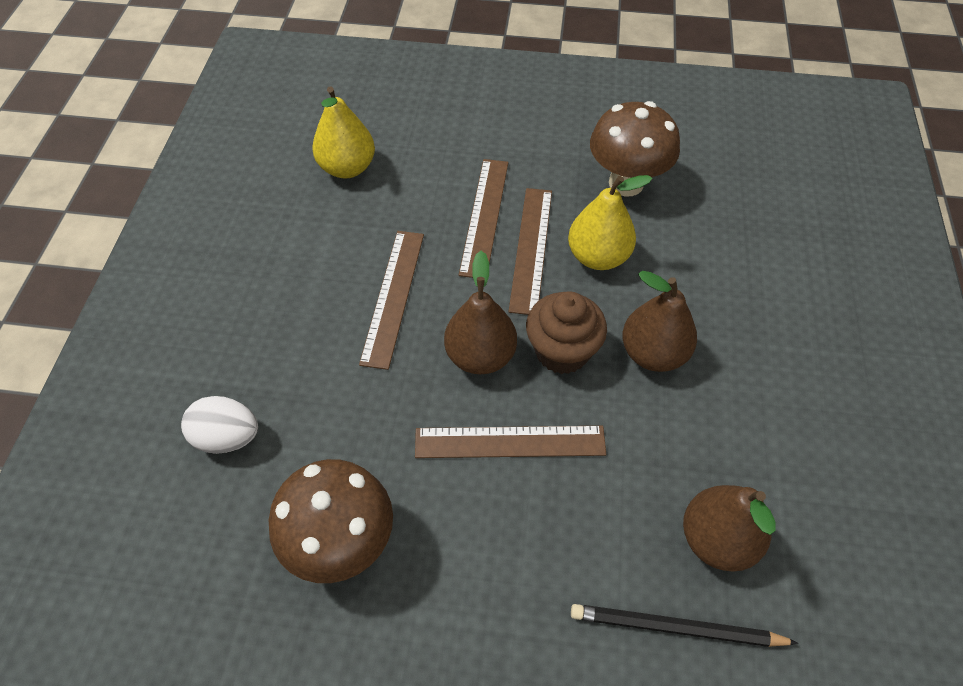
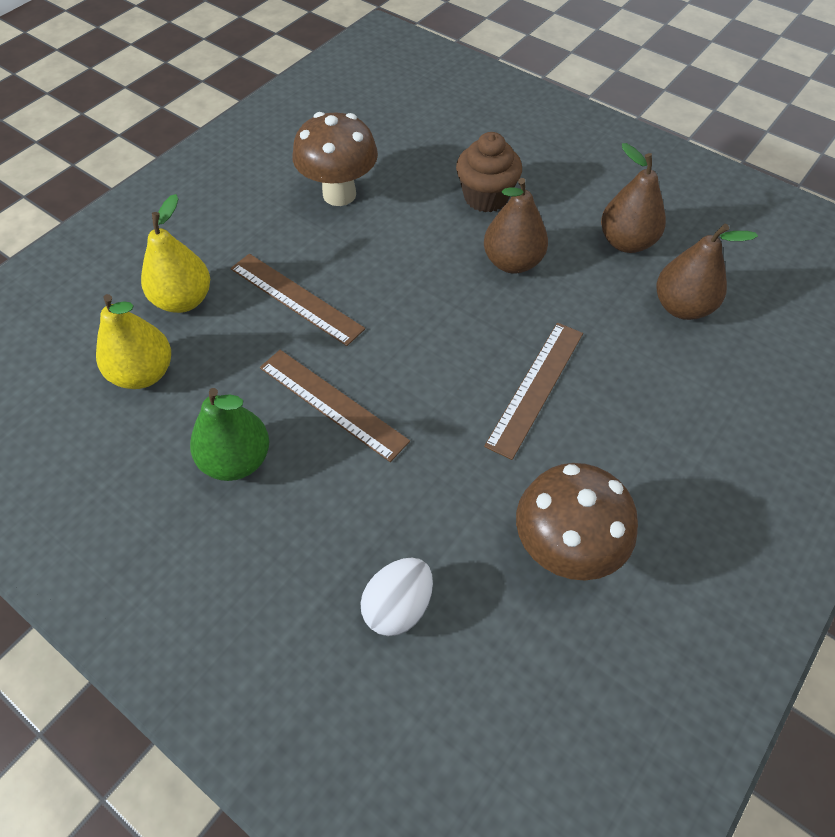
camera: 60 degrees left, 0 degrees up
(303, 264) = (236, 460): none -> green pear
(480, 356) = (441, 369): brown pear -> brown pear (626, 242)
(531, 249) = (357, 284): brown ruler -> none
(562, 351) = (473, 314): brown cupcake -> brown cupcake (486, 197)
(598, 257) = (399, 248): yellow pear -> yellow pear (183, 300)
(676, 628) = (735, 363): black pencil -> none

